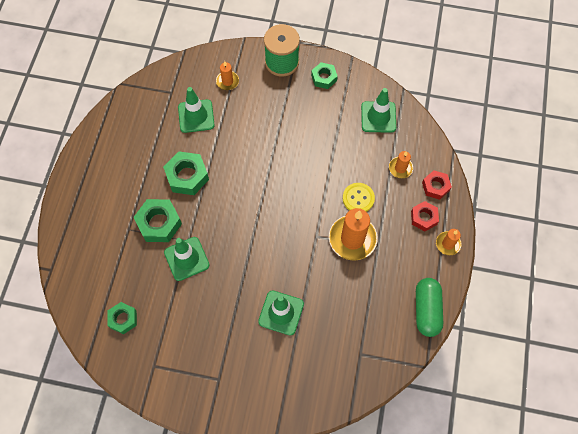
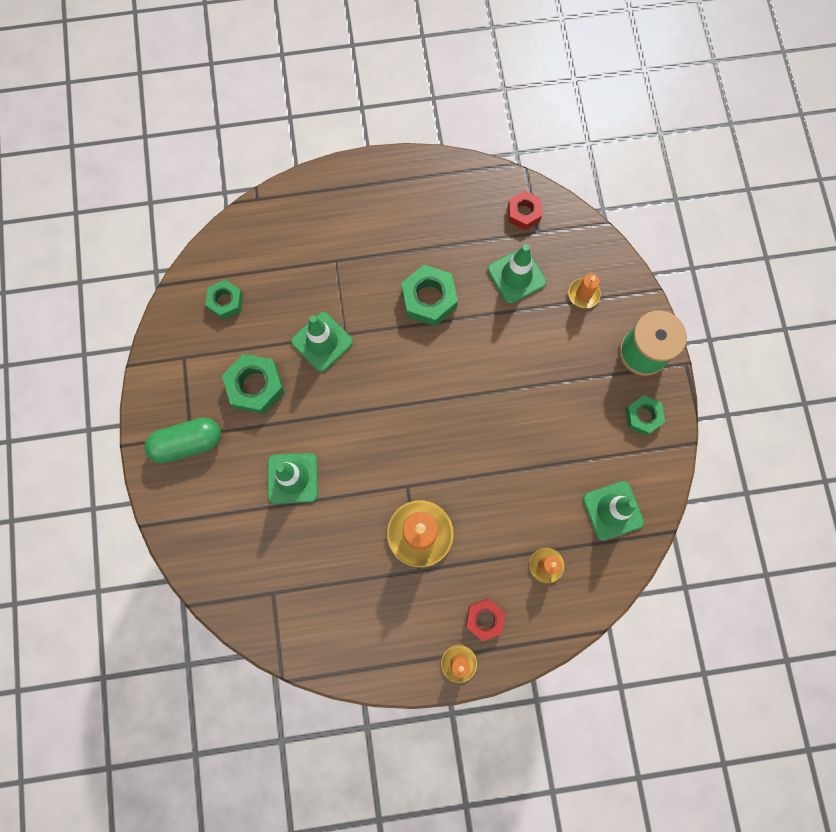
camera: 70 degrees right, 10 degrees up
(159, 223) = (355, 292): green nut -> green nut (255, 386)
(358, 198) = (479, 522): yellow button -> none
(426, 310) = (357, 660): green capsule -> green capsule (188, 443)
(435, 187) = (537, 622): red nut -> red nut (523, 213)

